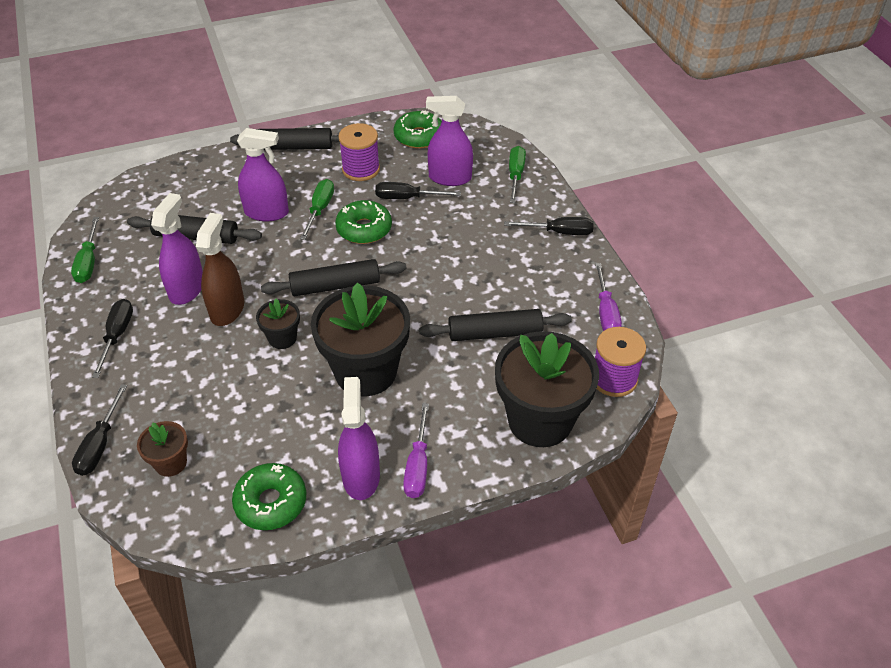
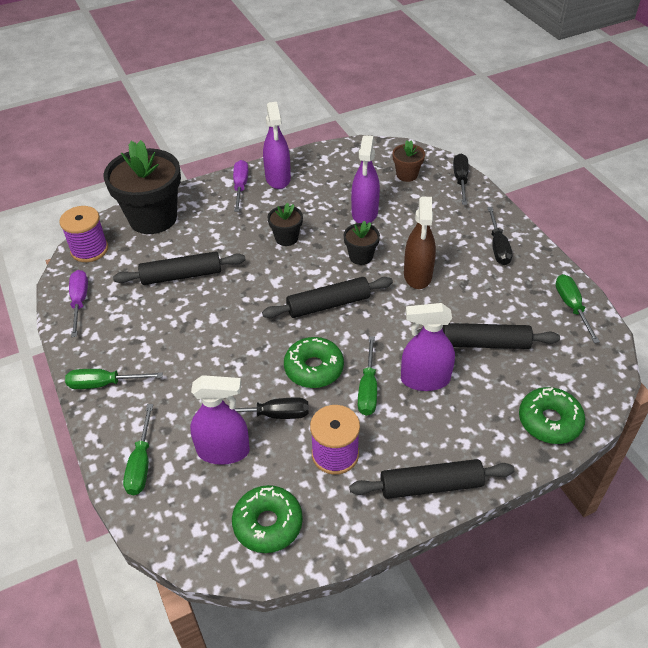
camera: 175 degrees right, 0 degrees up
(187, 289) = (463, 290): purple spray bottle -> purple spray bottle (364, 213)
(271, 502) = (332, 162): green donut -> green donut (549, 421)
(365, 372) = (286, 238): black flower pot -> black flower pot, size x0.47
(559, 232) = (104, 384): black screwdriver -> green screwdriver

